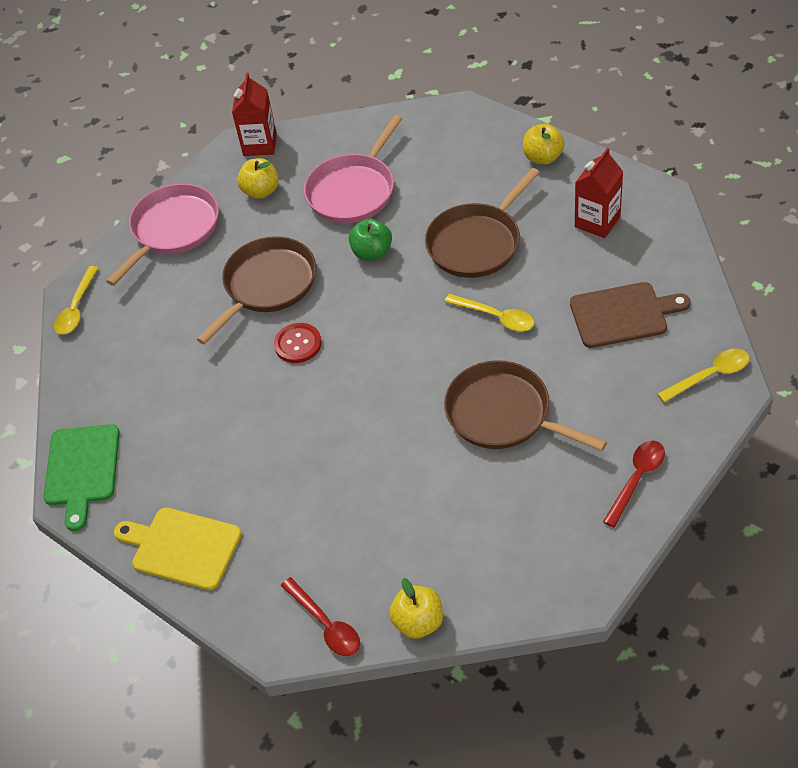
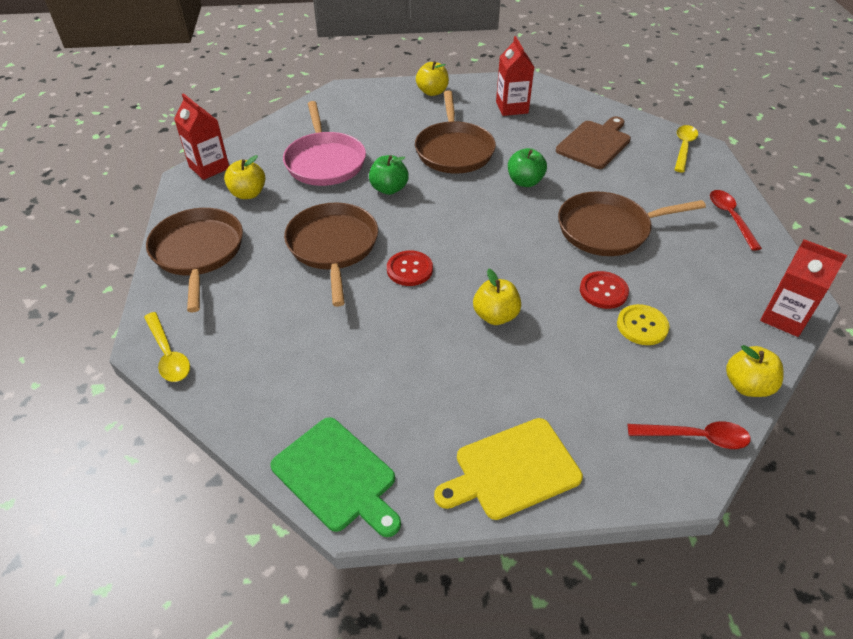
camera: 50 degrees left, 5 degrees down
(173, 229) = (198, 252): pink pan -> brown pan
(311, 428) = (495, 316): none -> yellow apple
(408, 517) = (642, 326): none -> yellow button
(419, 467) = (603, 291): none -> red button
(496, 317) = (525, 182): yellow spoon -> green apple
(535, 598) = (784, 318): none -> red carton

